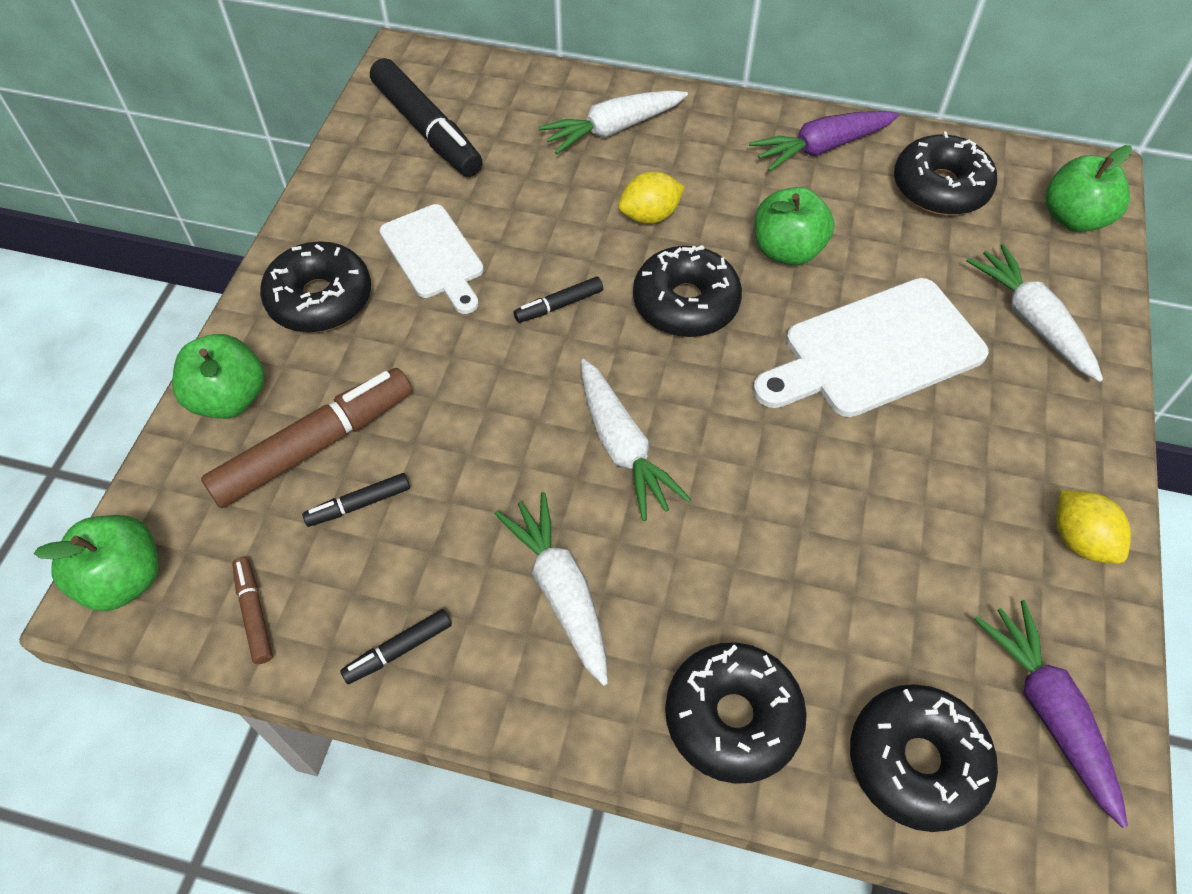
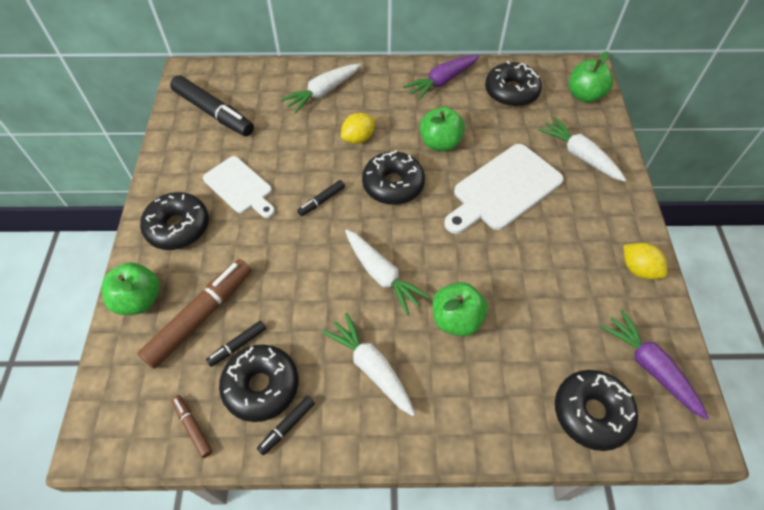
camera: 15 degrees left, 0 degrees up
(124, 579) = (104, 427): green apple -> green apple (456, 319)
(732, 717) = (487, 415): black donut -> black donut (261, 386)

